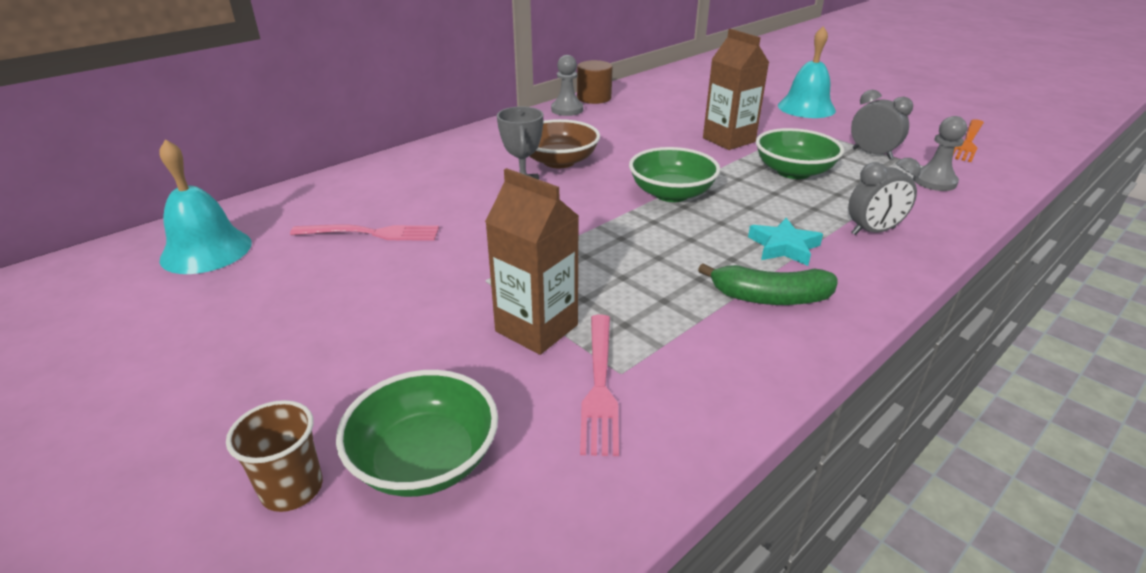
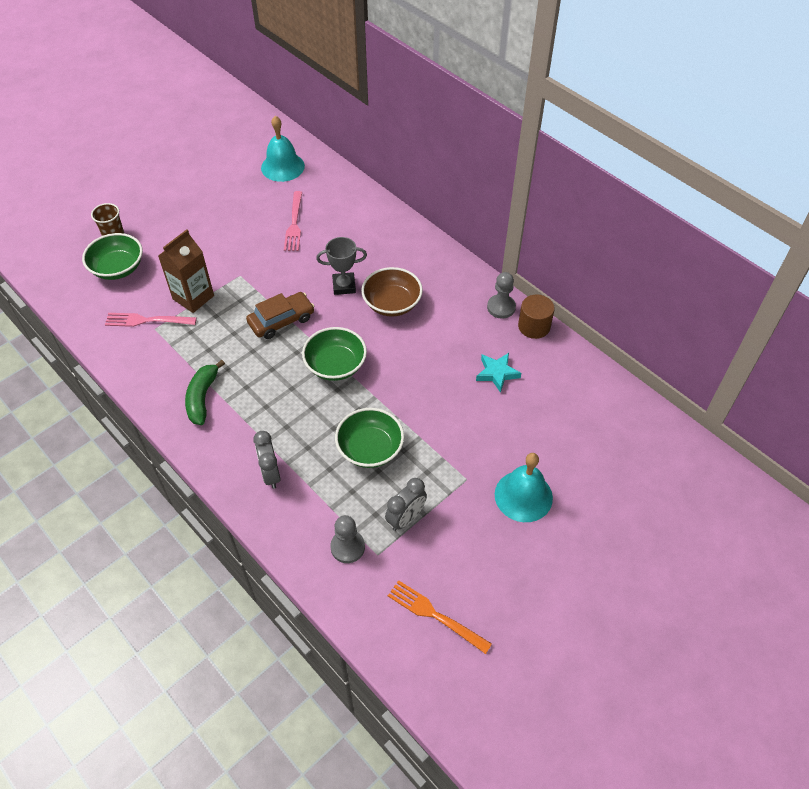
camera: 90 degrees right, 20 degrees up
(592, 235) = (281, 320): none -> brown car
(729, 140) = (435, 415): brown carton -> none
(783, 247) = (256, 416): turquoise star -> turquoise star (497, 373)

